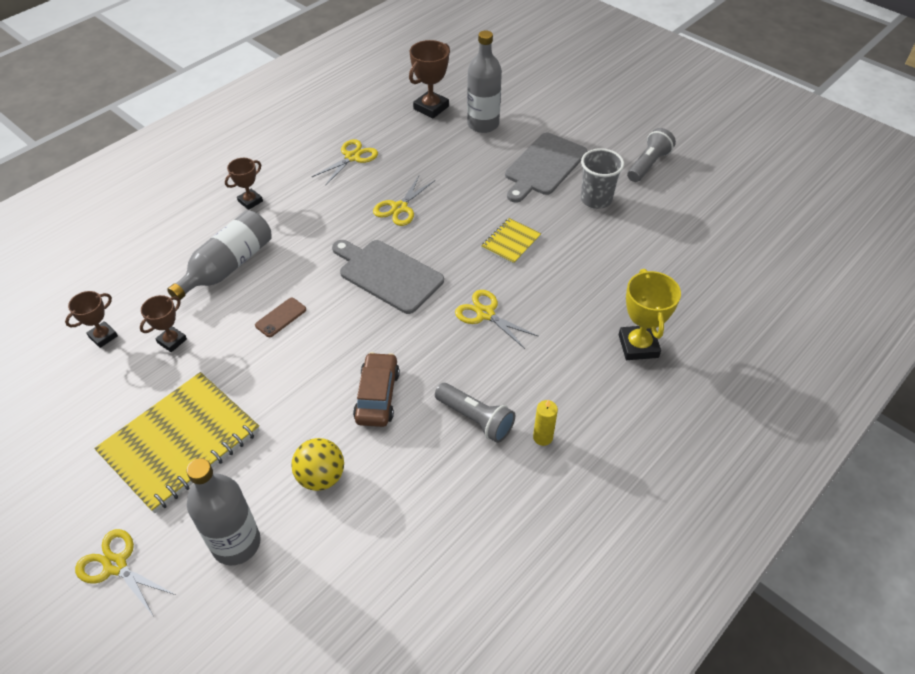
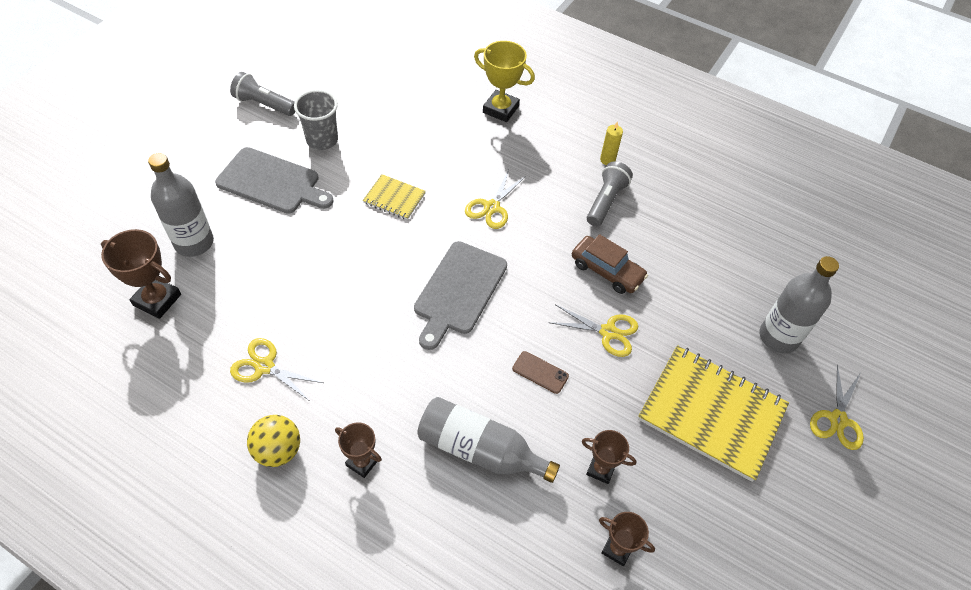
camera: 105 degrees left, 5 degrees up
(321, 477) = (698, 293): yellow ball -> yellow ball (278, 450)
(377, 396) = (607, 271): brown car -> brown car turned 135 degrees counterclockwise
(399, 208) = (354, 299): yellow scissors -> yellow scissors (608, 332)
(638, 346) = (501, 109): yellow trophy -> yellow trophy turned 45 degrees clockwise

